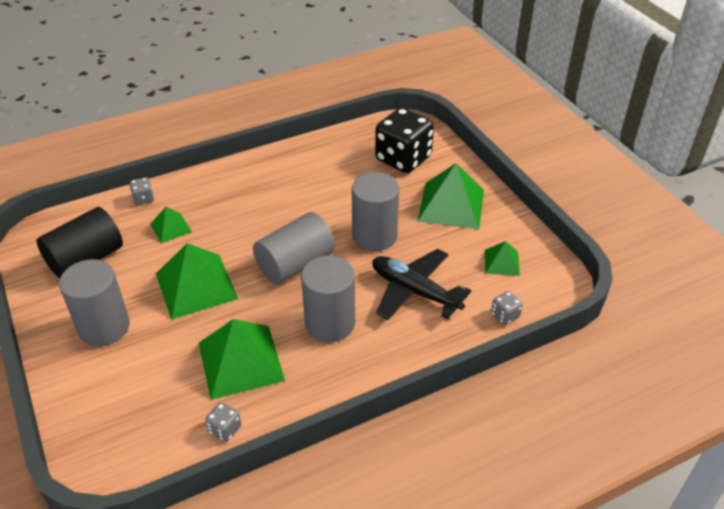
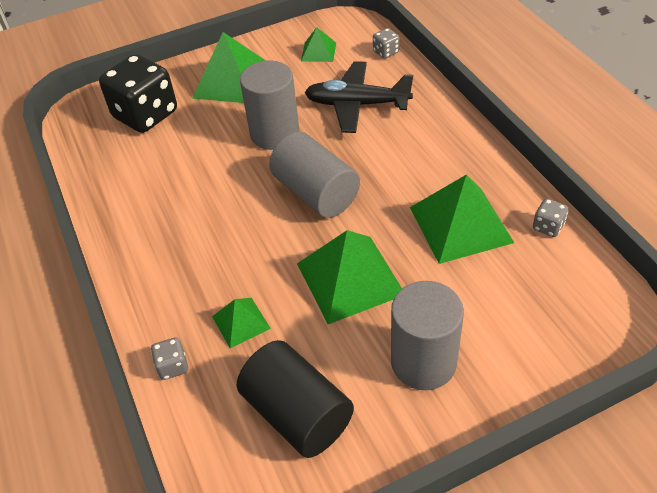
camera: 85 degrees left, 5 degrees up
(330, 323) = (402, 161): grey cylinder -> none
(414, 291) = (357, 105): black plane -> black plane turned 60 degrees clockwise

